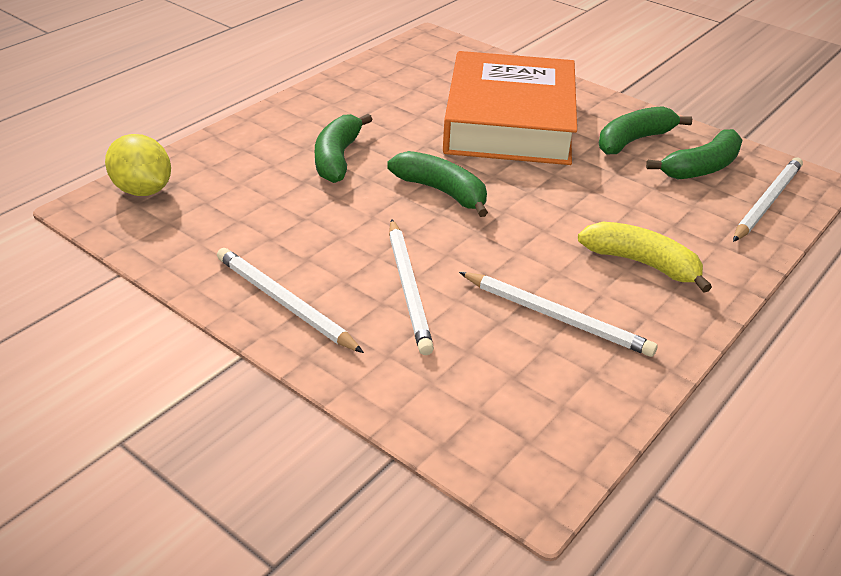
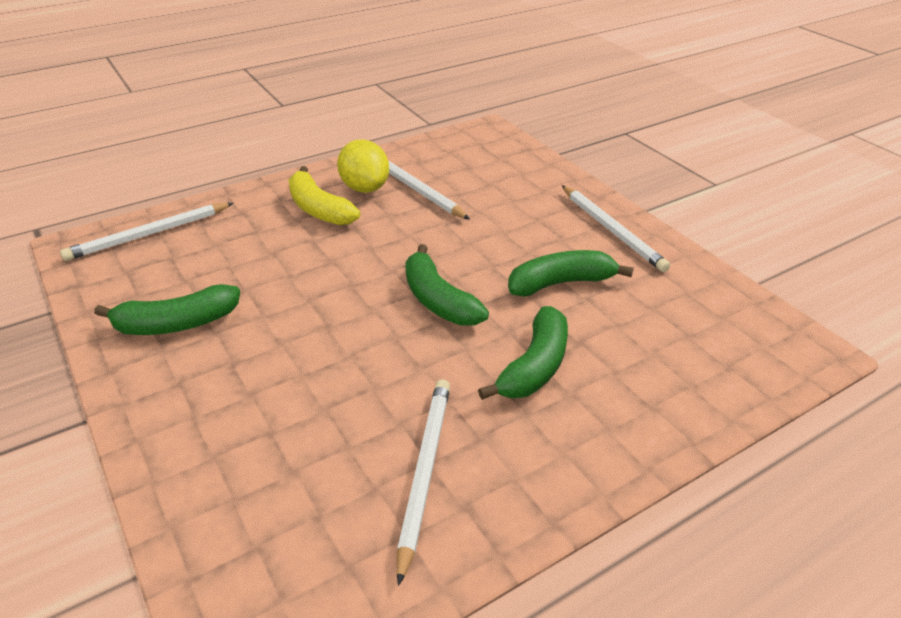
camera: 160 degrees left, 0 degrees up
(143, 190) = (763, 363): yellow lemon -> yellow lemon (364, 188)
(409, 288) = (512, 224): white pencil -> white pencil (424, 472)
(509, 122) = (291, 384): orange book -> none
(701, 168) = (155, 277): green banana -> green banana (561, 283)

